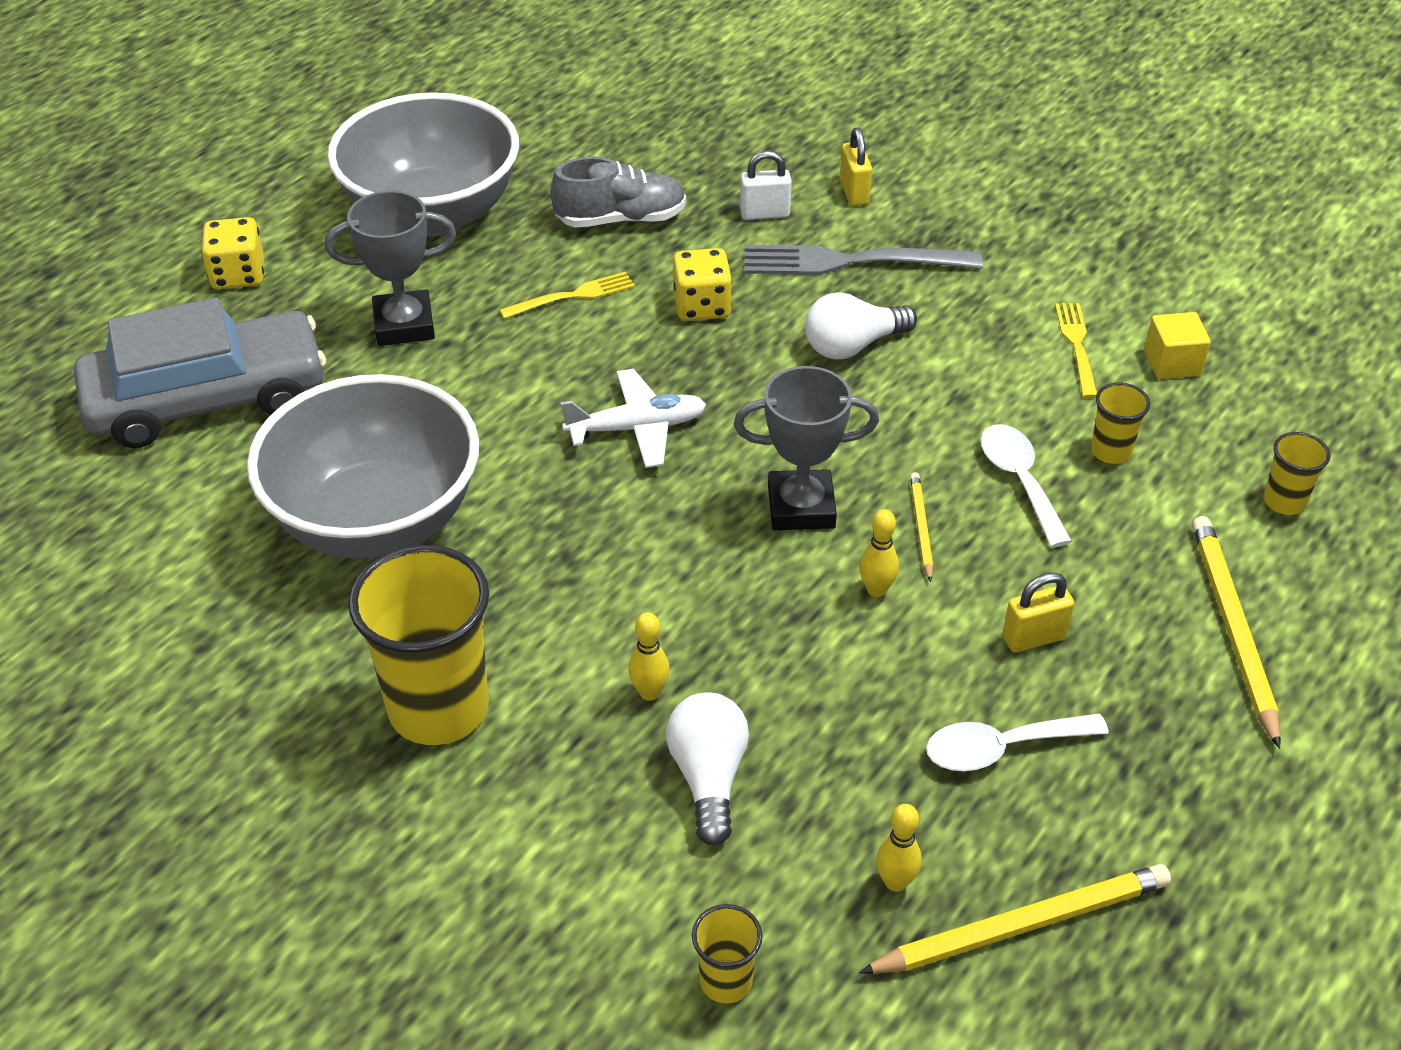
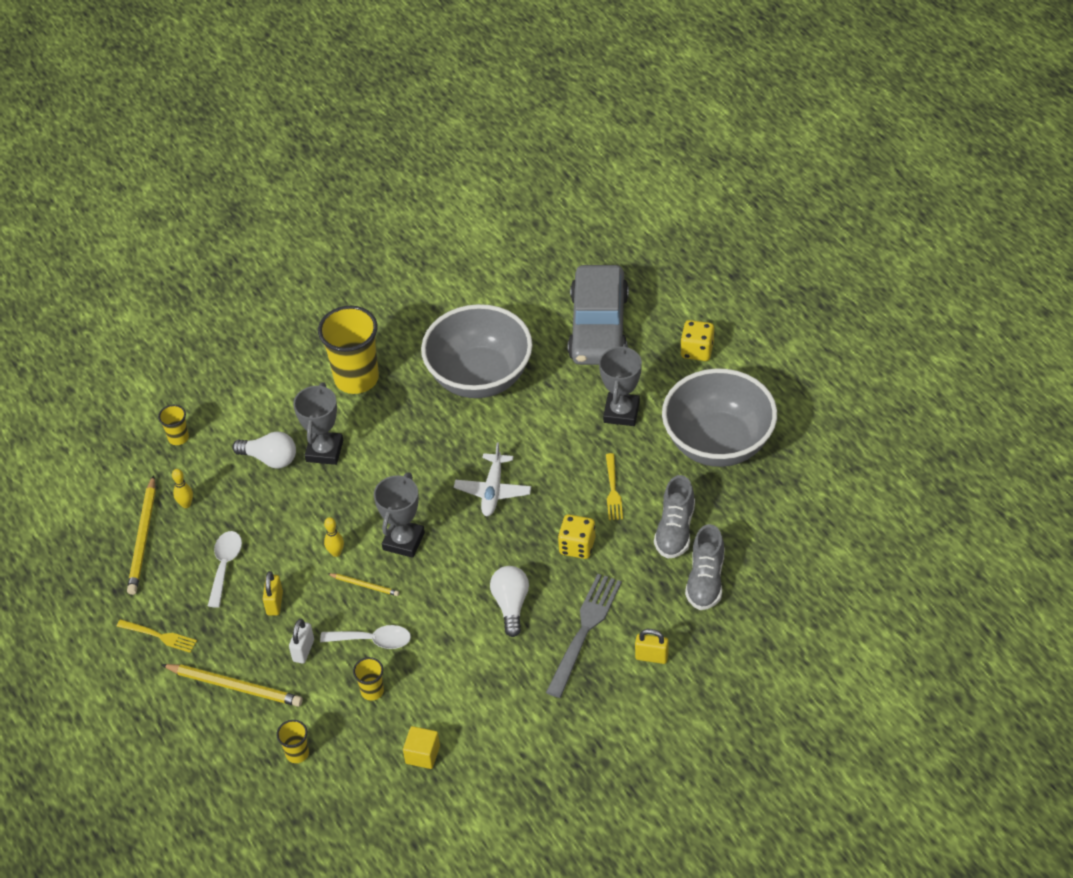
camera: 115 degrees right, 5 degrees up
(649, 692) = (324, 451): yellow bowling pin -> grey trophy
(696, 174) = (705, 580): none -> grey shoe
(765, 214) = (650, 603): white padlock -> white padlock (303, 650)
(1076, 345) = (459, 713): yellow fork -> yellow fork (160, 636)

